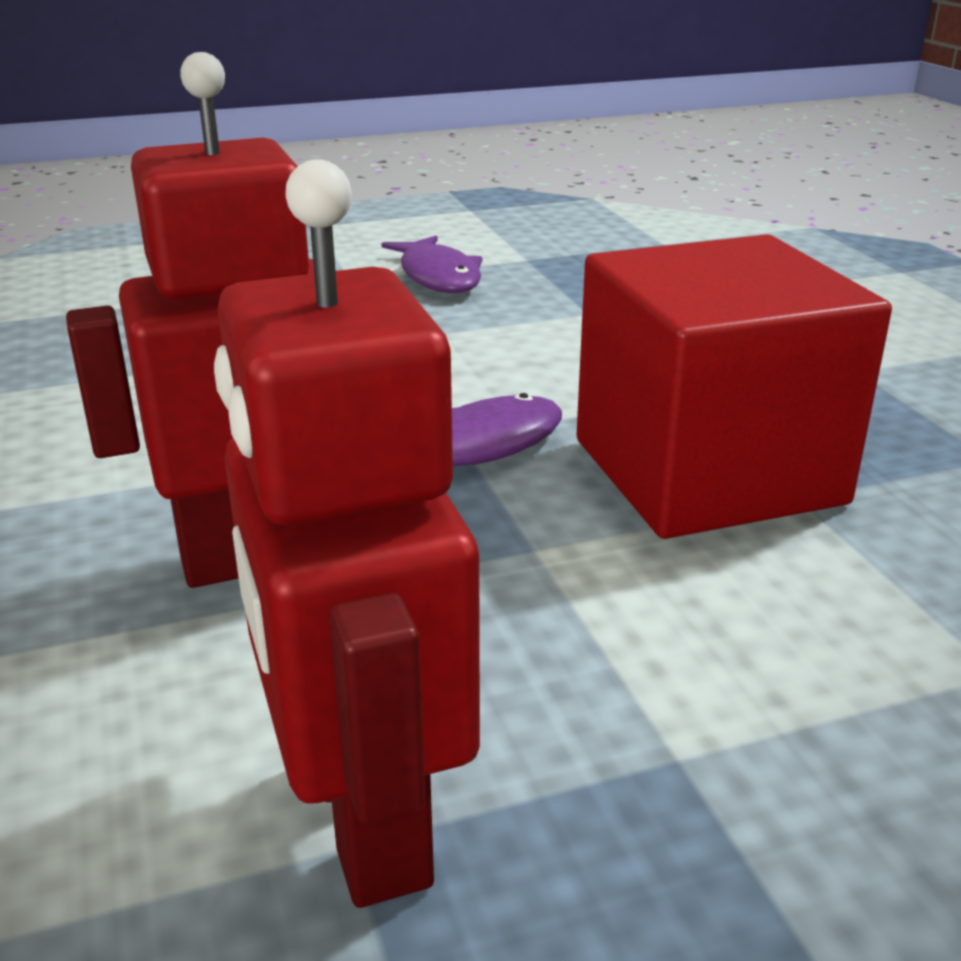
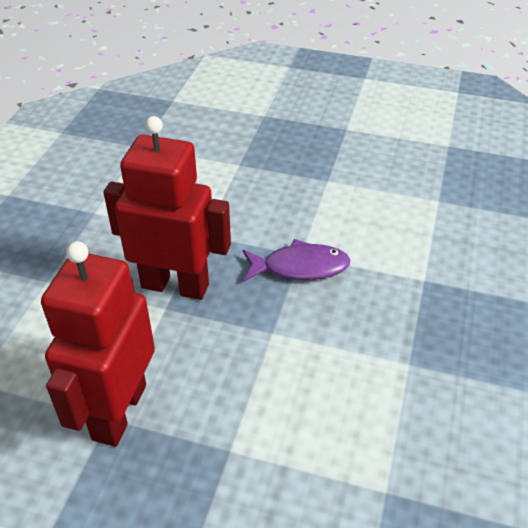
camera: 35 degrees right, 15 degrees up
(438, 277) = (389, 143): purple fish -> none
(707, 471) = (384, 329): red cube -> none

